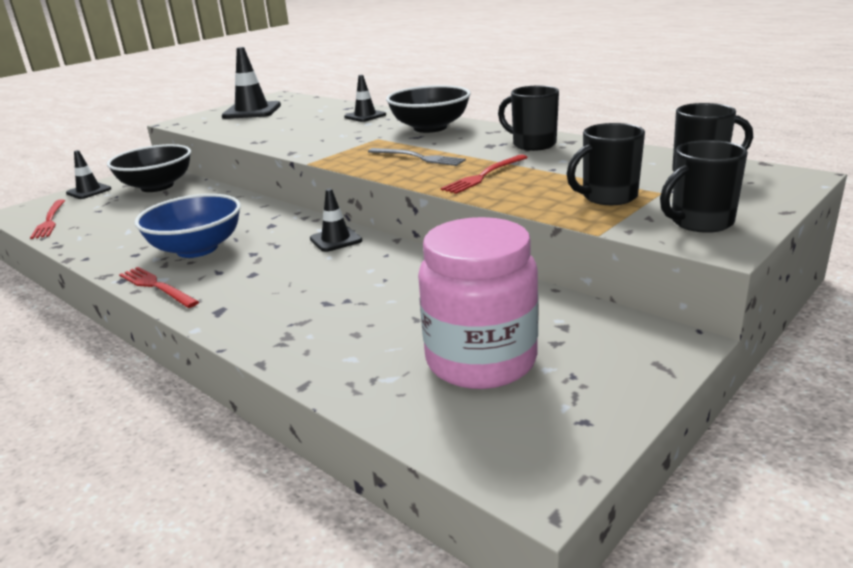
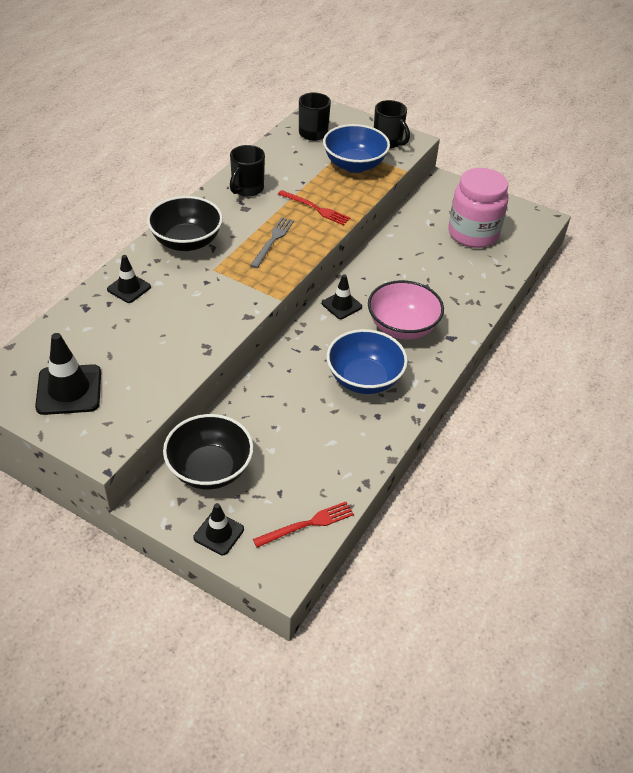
camera: 105 degrees left, 20 degrees up
(156, 287) = (427, 380): red fork -> none
(267, 276) = (402, 327): none -> pink bowl
(607, 197) = (354, 165): black mug -> blue bowl

